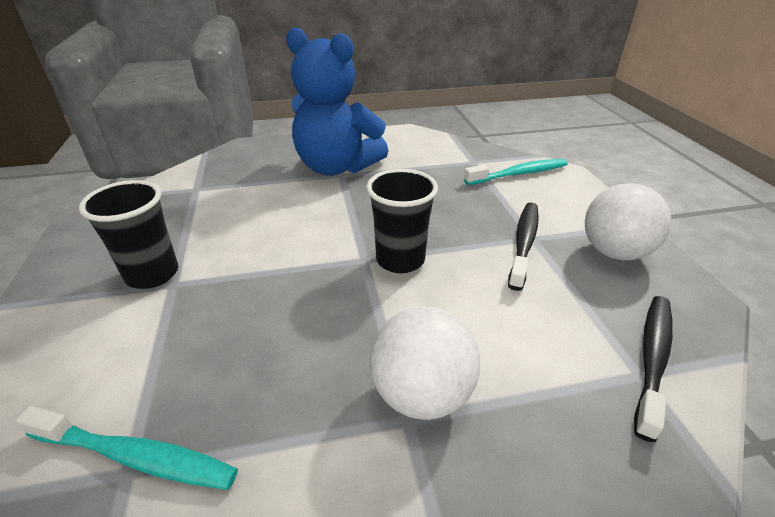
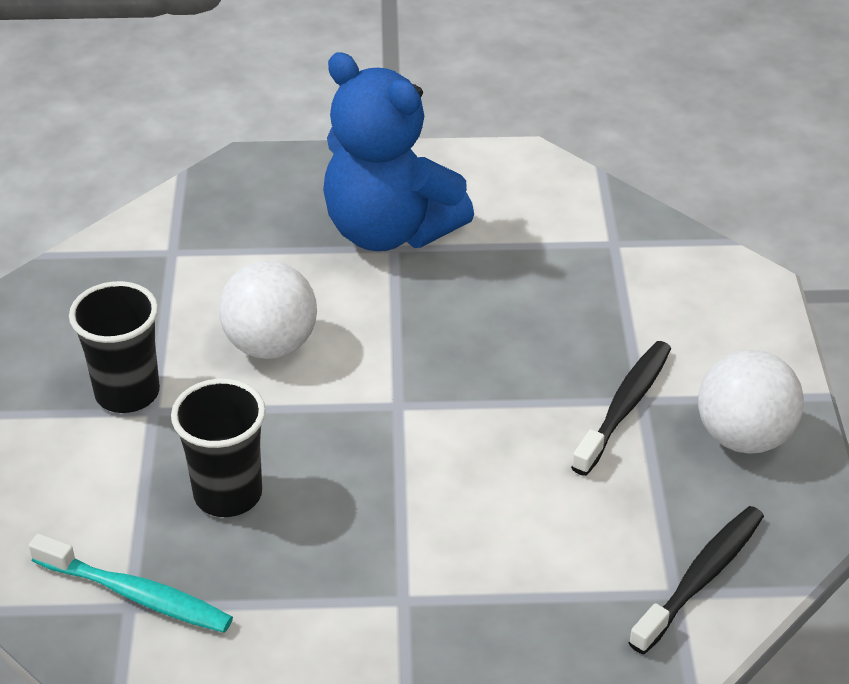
camera: 10 degrees right, 5 degrees up
(400, 260) = (445, 412): black cup -> black cup (228, 494)
(421, 394) = (425, 578): white ball -> white ball (271, 345)
(519, 174) = (677, 278): turquoise toothbrush -> none

